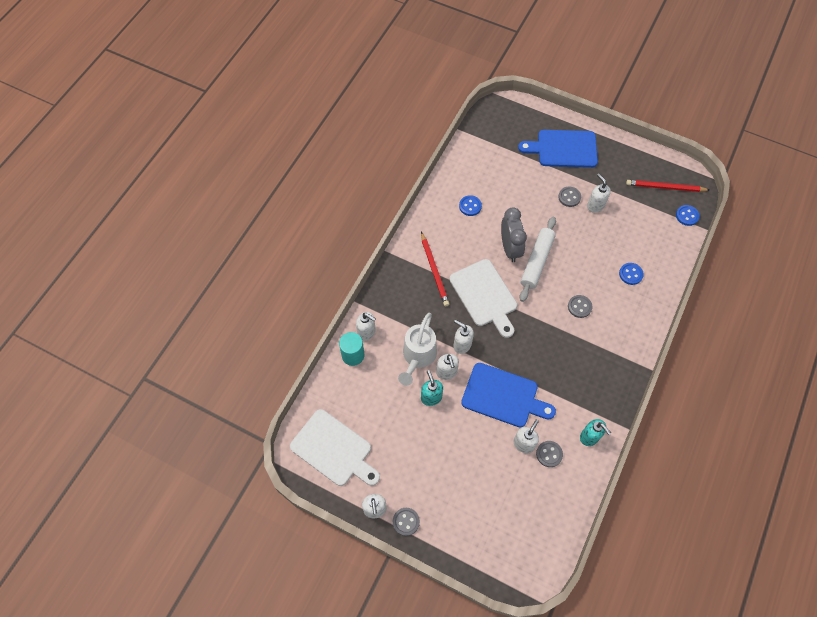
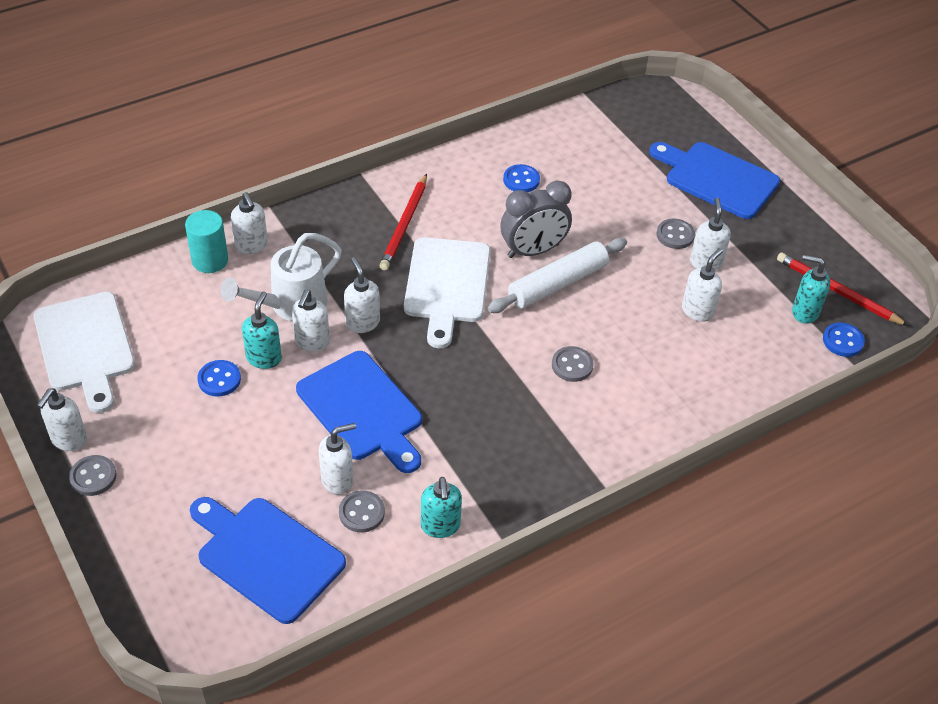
camera: 30 degrees right, 15 degrees down
(510, 248) = (533, 251): grey clock -> grey clock turned 45 degrees clockwise
(525, 507) = (266, 556): none -> blue cutting board
(612, 238) = (697, 311): none -> white soap dispenser
(630, 274) = (687, 366): blue button -> blue button (219, 379)
(659, 209) = (804, 312): none -> turquoise soap dispenser

